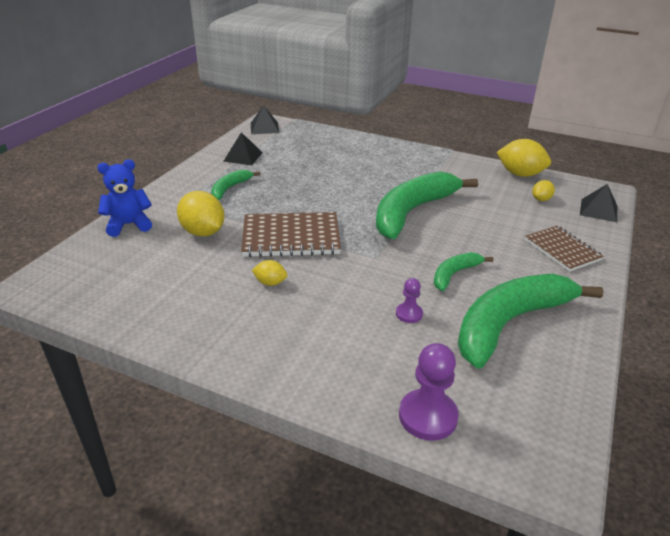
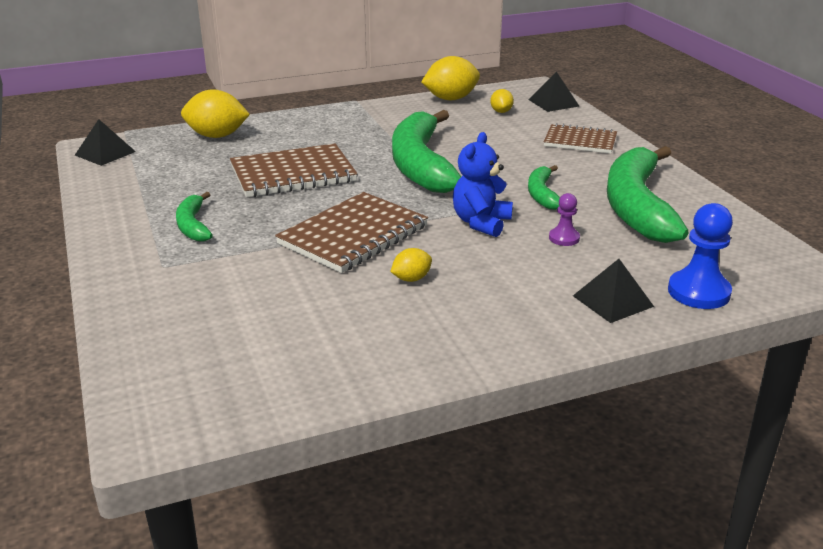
camera: 45 degrees left, 5 degrees down
(129, 225) = (142, 314): blue teddy bear -> blue teddy bear (481, 223)
(203, 232) = (251, 276): yellow lemon -> yellow lemon (217, 136)
(243, 156) = (141, 190): black pyramid -> black pyramid (613, 301)
(329, 182) = (293, 174): none -> brown notebook
(428, 416) = (698, 292): purple pawn -> blue pawn

